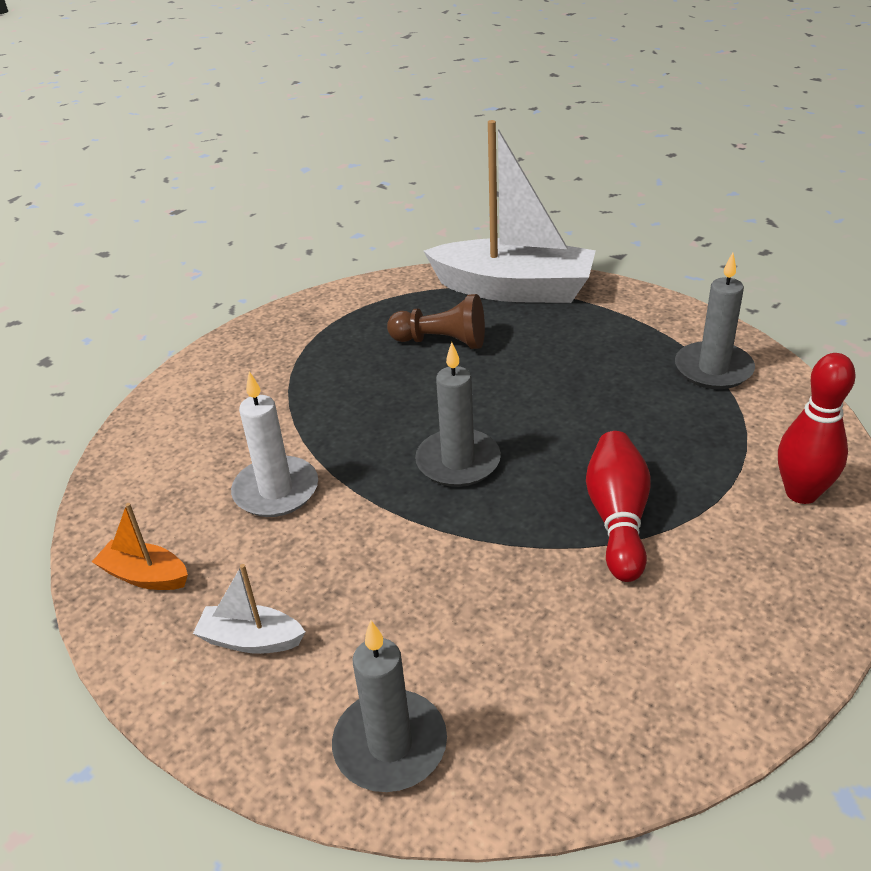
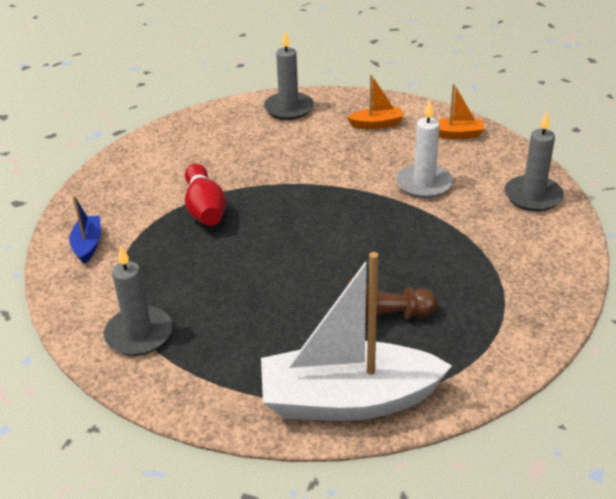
camera: 160 degrees right, 0 degrees up
(251, 640) = (376, 124): white boat -> orange boat
(458, 462) = (318, 221): grey candle -> grey candle (533, 196)
(801, 493) = (88, 245): red bowling pin -> blue boat

